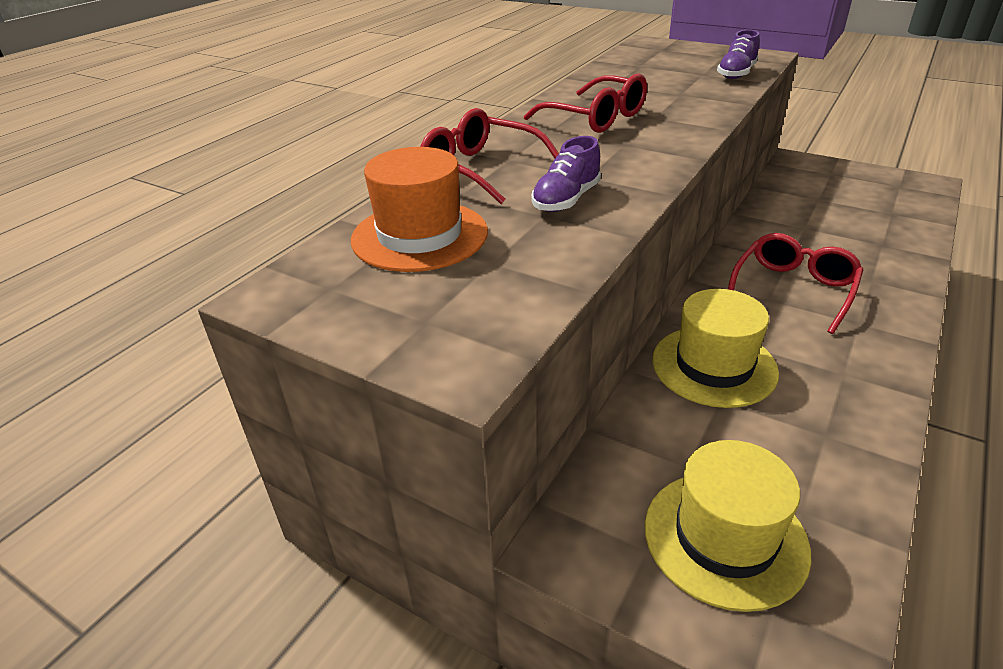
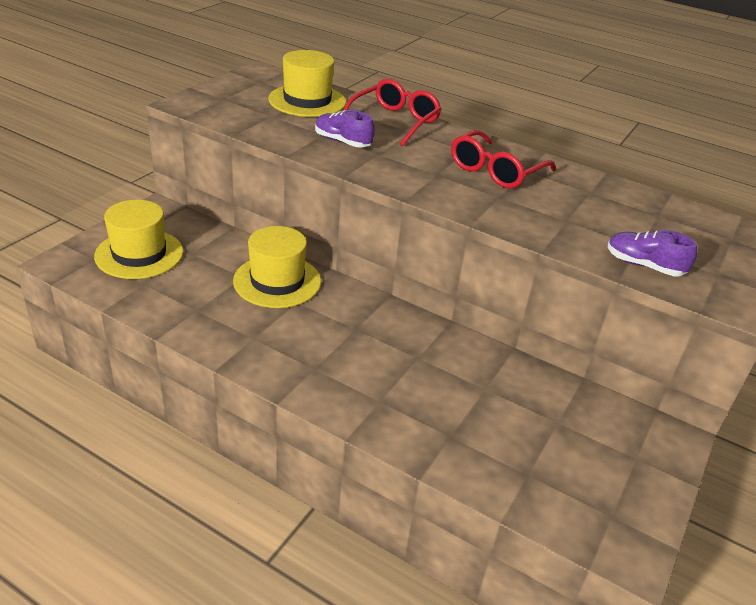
camera: 85 degrees right, 0 degrees up
(419, 236) = (307, 101): orange hat -> yellow hat
(793, 290) = (368, 345): red glasses -> none

